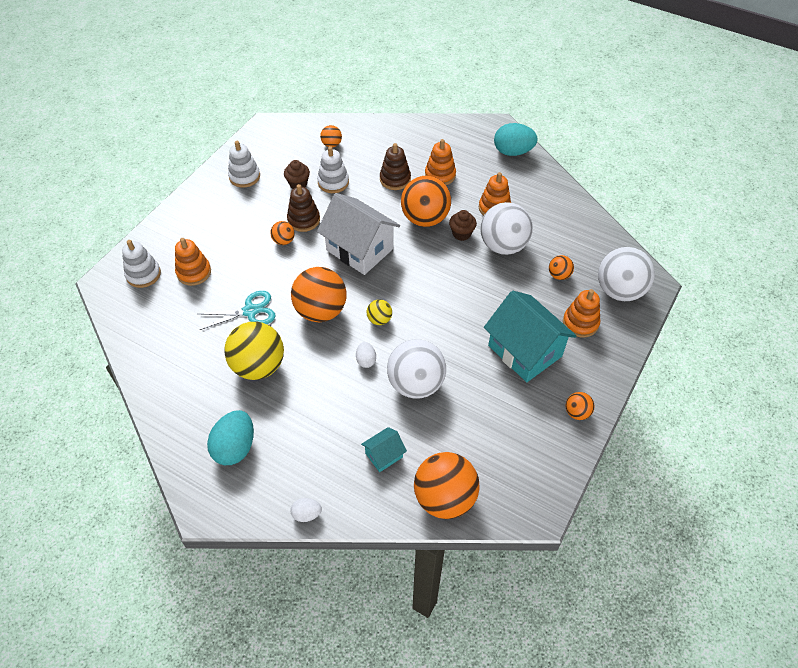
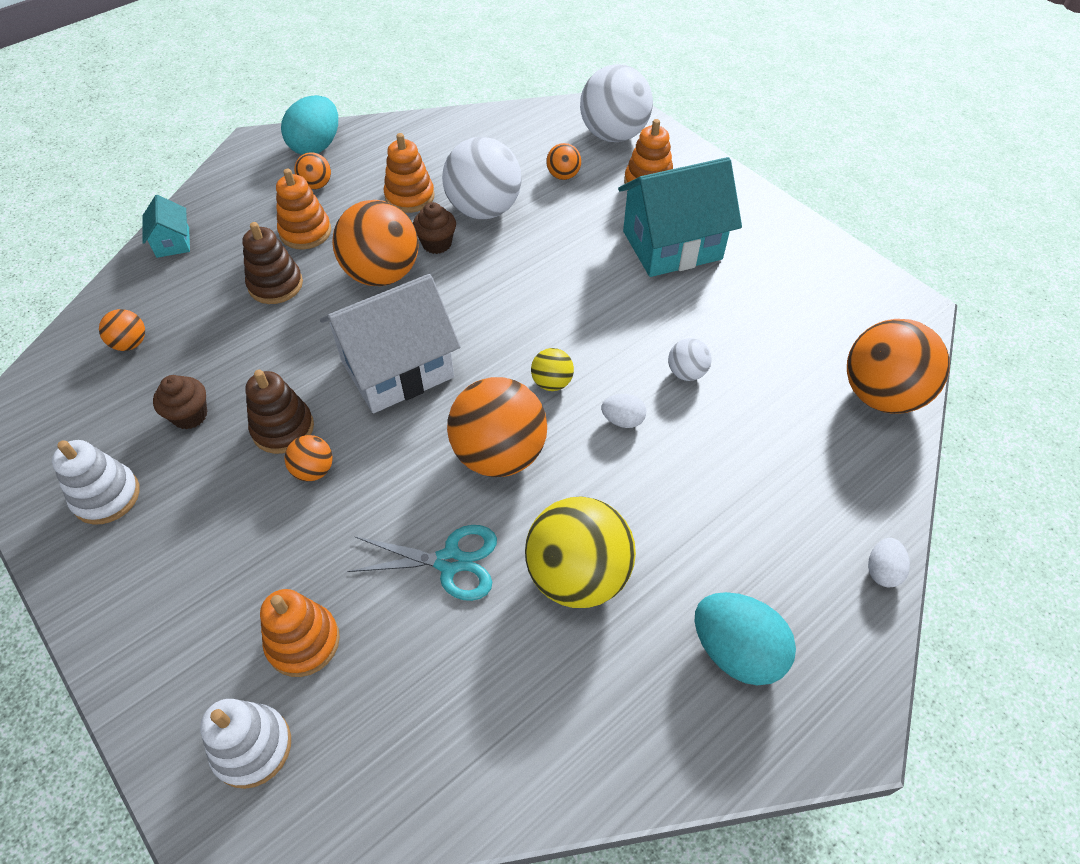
camera: 70 degrees left, 0 degrees up
(250, 311) = (449, 562): turquoise scissors -> turquoise scissors turned 90 degrees clockwise
(333, 182) = (223, 365): white stacking toy -> none
(384, 455) = (798, 444): turquoise house -> turquoise house (172, 242)
(416, 384) = (686, 373): white ball -> white ball, size x0.47
(577, 412) = (781, 229): orange ball -> orange ball (316, 185)

